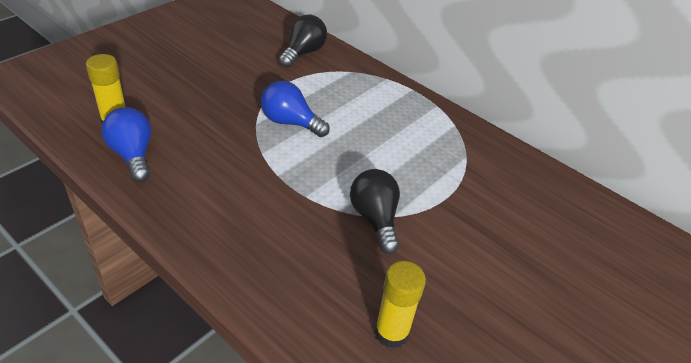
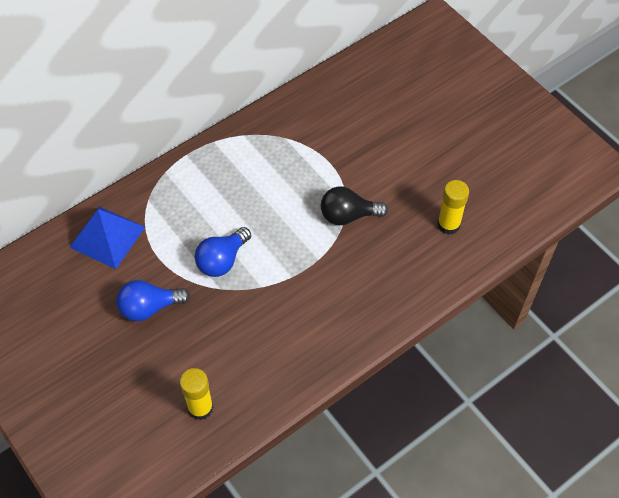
camera: 75 degrees left, 15 degrees up
(133, 155) = (251, 389): blue light bulb -> blue light bulb (149, 307)
(303, 53) = (107, 237): black light bulb -> blue pyramid

